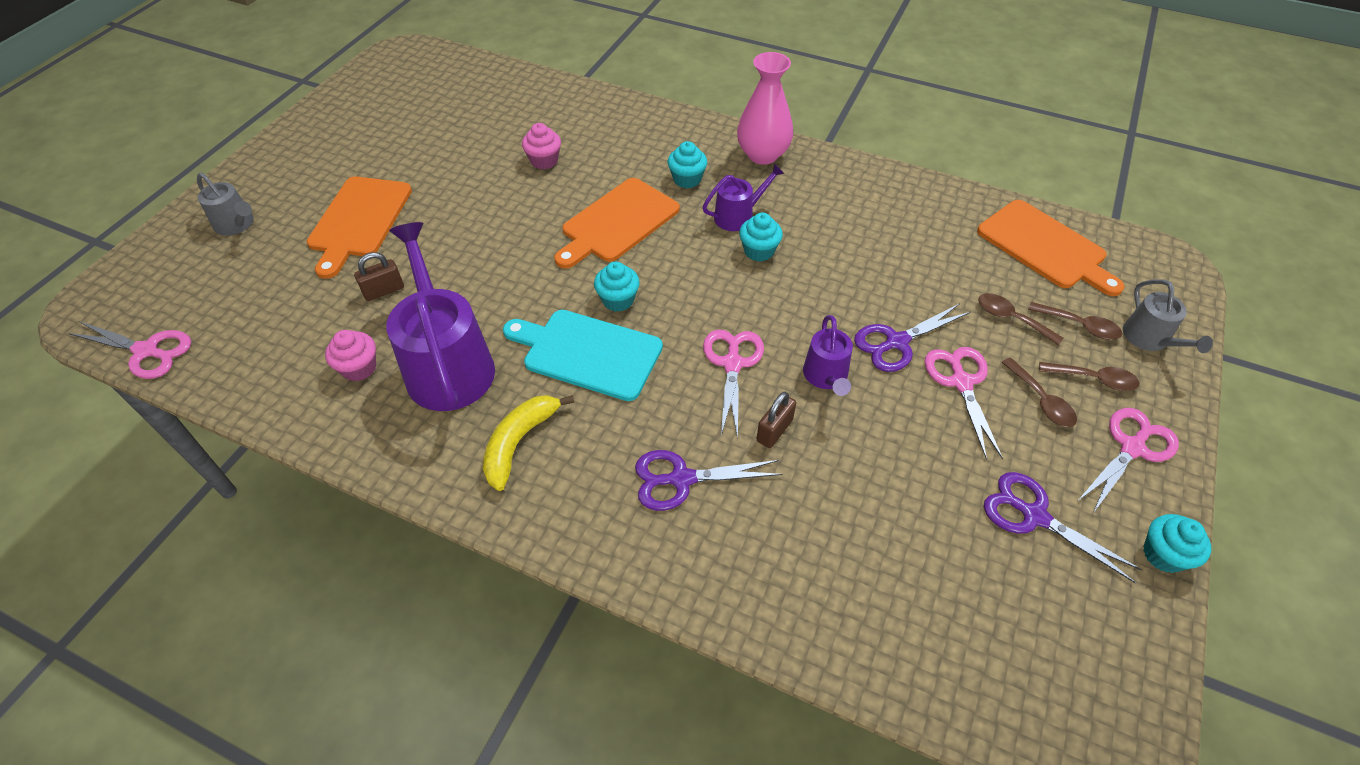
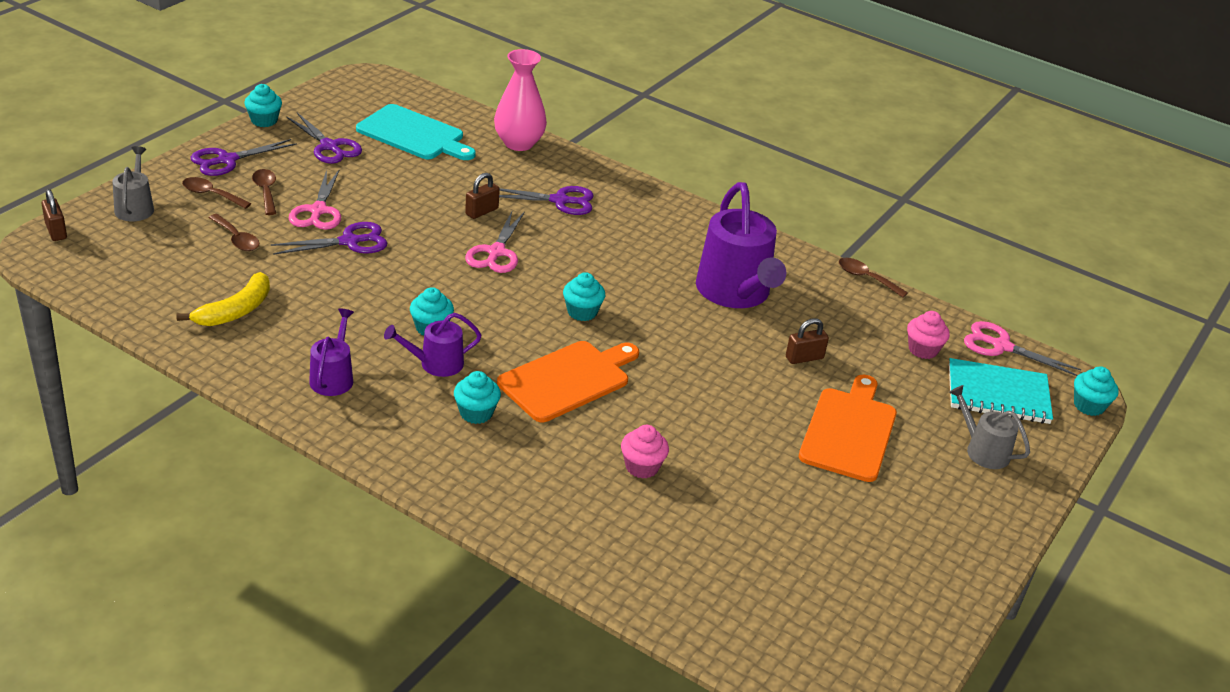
camera: 175 degrees left, 15 degrees down
(92, 292) = (1089, 406): none -> turquoise cupcake
(187, 286) = (998, 394): none -> turquoise notebook
(359, 368) = (810, 303): pink cupcake -> pink cupcake (923, 350)
(519, 443) = (675, 237): yellow banana -> yellow banana (235, 310)
(588, 353) = (616, 279): turquoise cutting board -> turquoise cutting board (414, 134)
(762, 154) = (372, 427): pink vase -> pink vase (519, 143)
(826, 376) = (423, 232): purple watering can -> purple watering can (333, 377)
(1045, 247) = (144, 282): orange cutting board -> none
(1080, 326) = (183, 224): brown spoon -> brown spoon (866, 278)
(1132, 448) = (227, 160): pink scissors -> purple scissors
(1184, 288) = (56, 231): none -> brown padlock

